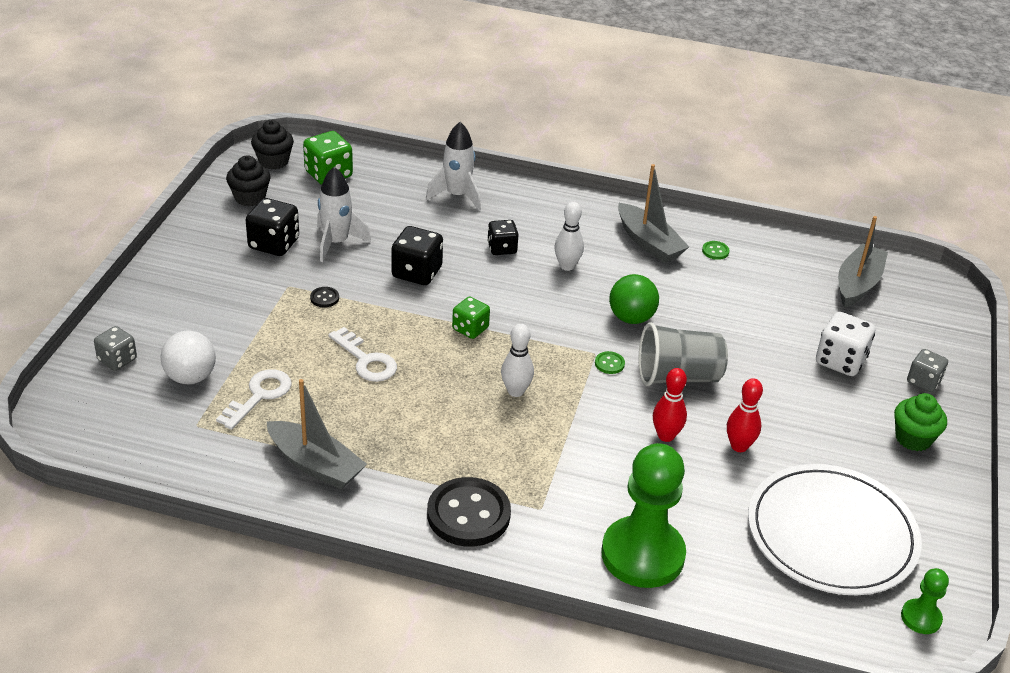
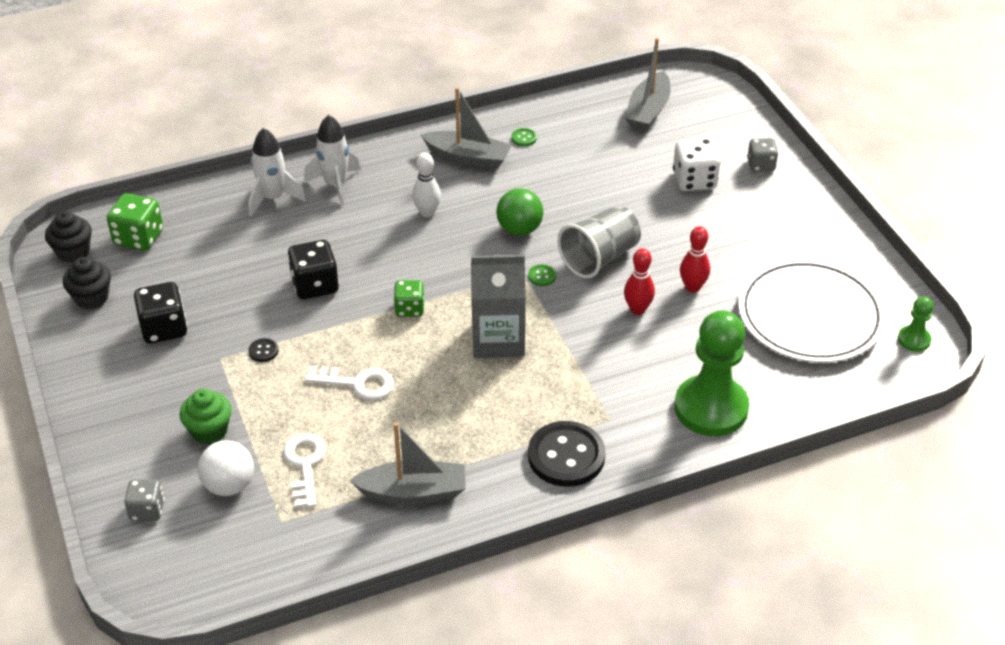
camera: 35 degrees left, 5 degrees up
(336, 243) = (218, 297): white rocket -> white rocket (335, 185)
(502, 248) = (360, 225): black dice -> none
(516, 391) = (498, 339): white bowling pin -> grey carton
(857, 284) = (648, 111): grey boat -> grey boat turned 150 degrees counterclockwise
(913, 438) = (794, 213): green cupcake -> green cupcake (209, 431)

